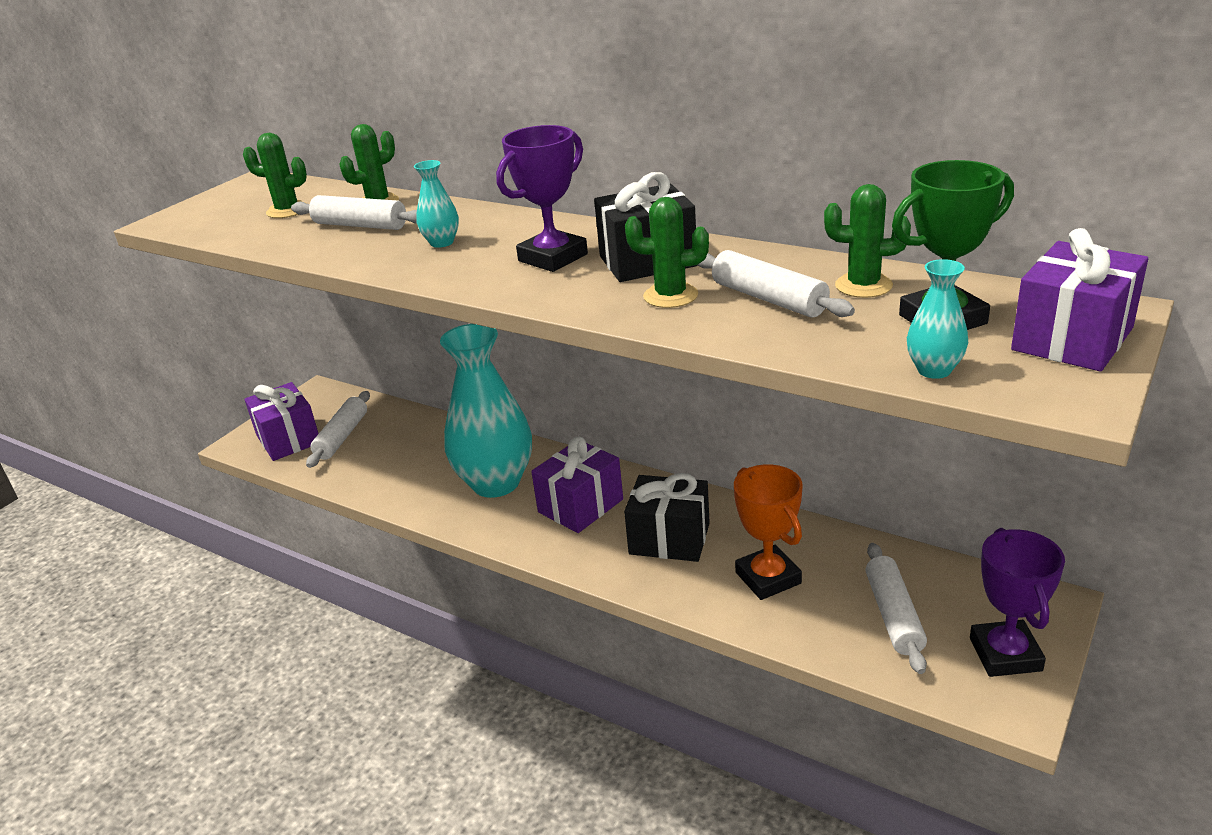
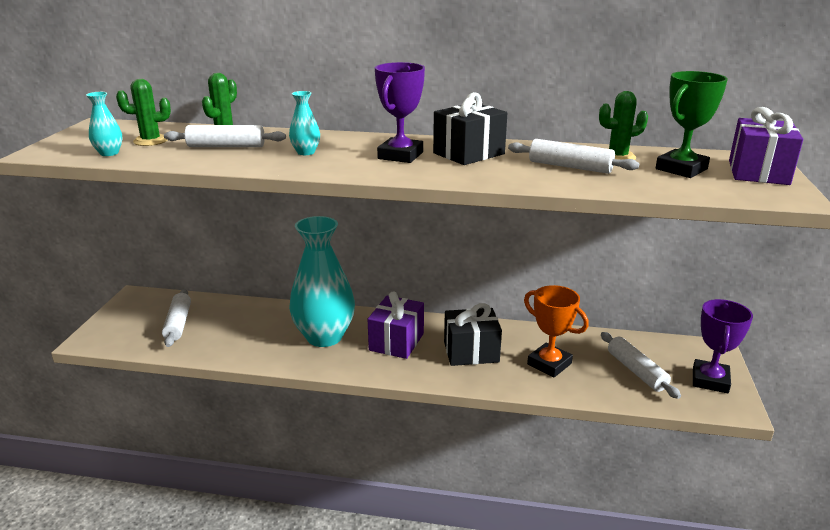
camera: 25 degrees left, 5 degrees down
(288, 439) = (131, 331): purple gift -> none
(670, 296) = (506, 170): green cactus -> none
(934, 370) = (706, 192): turquoise vase -> turquoise vase (109, 153)
(1005, 654) = (710, 380): purple trophy -> purple trophy turned 45 degrees clockwise

